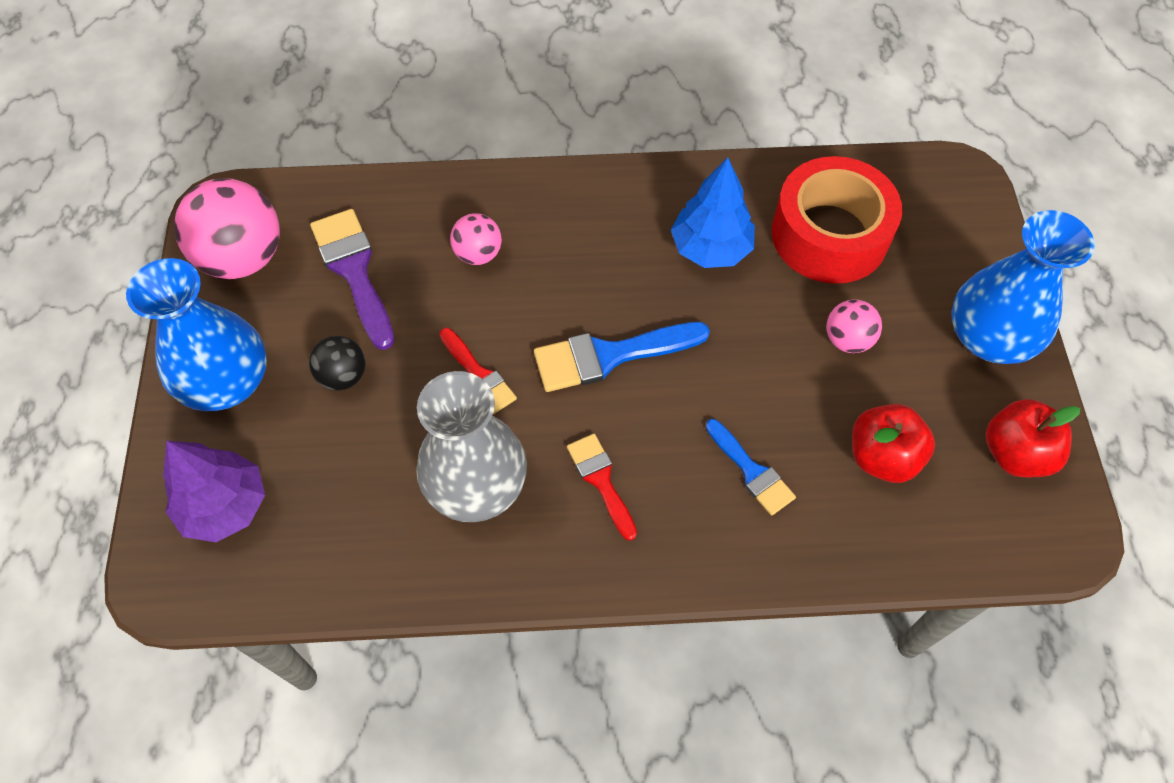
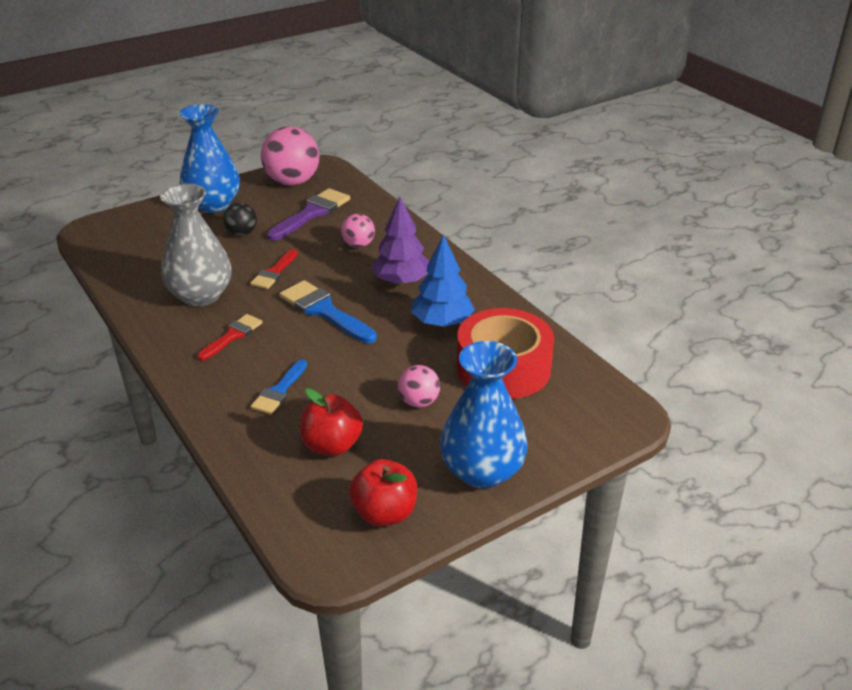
camera: 60 degrees right, 25 degrees down
(224, 506) = (141, 229): purple tree -> purple tree (401, 281)

